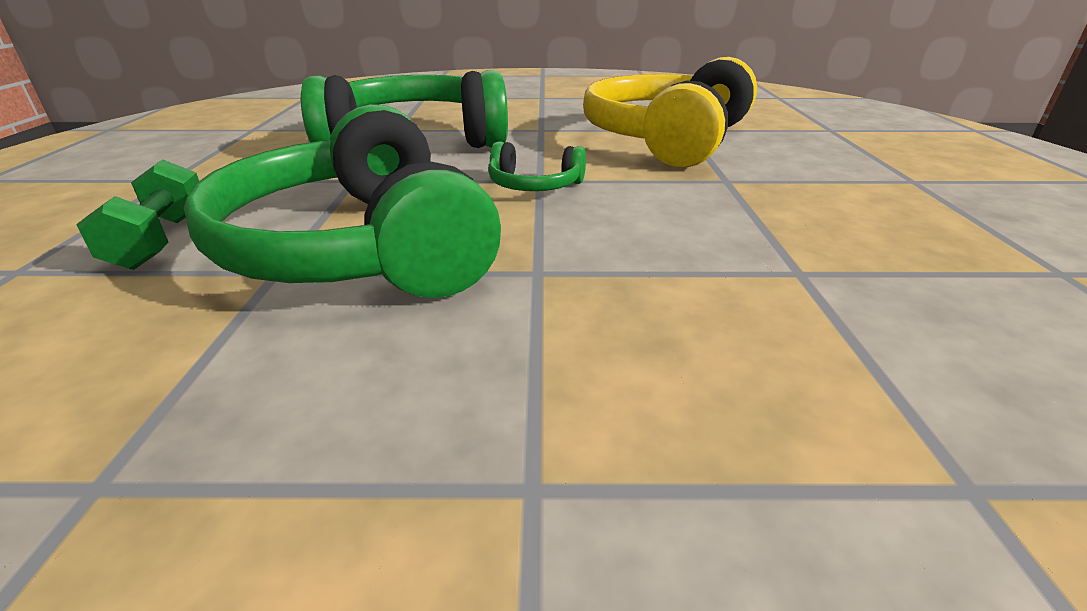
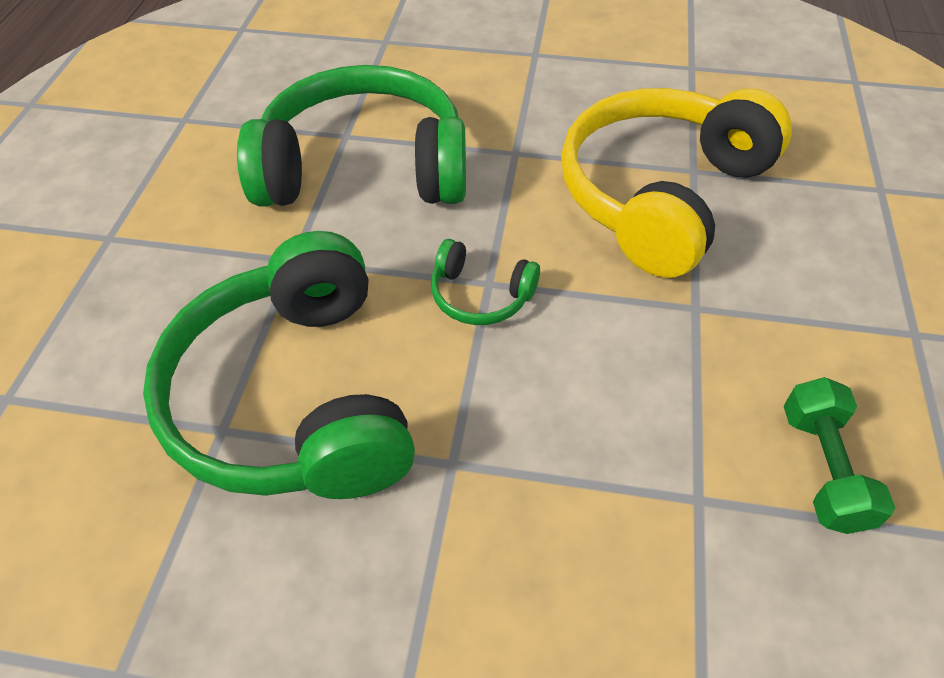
camera: 10 degrees right, 20 degrees up
(161, 240) = (118, 361): green dumbbell -> green dumbbell (823, 469)

